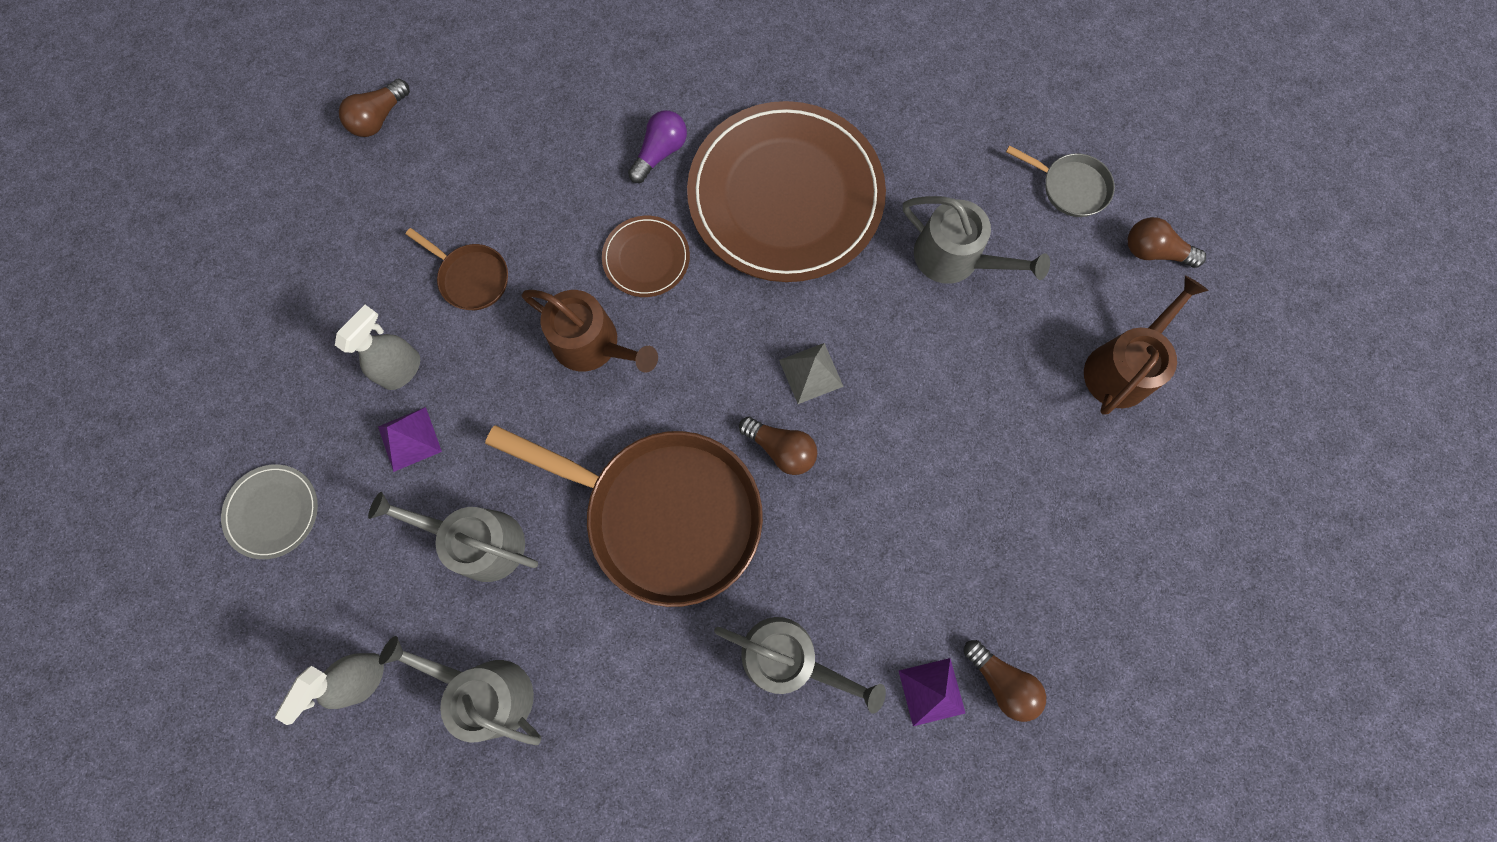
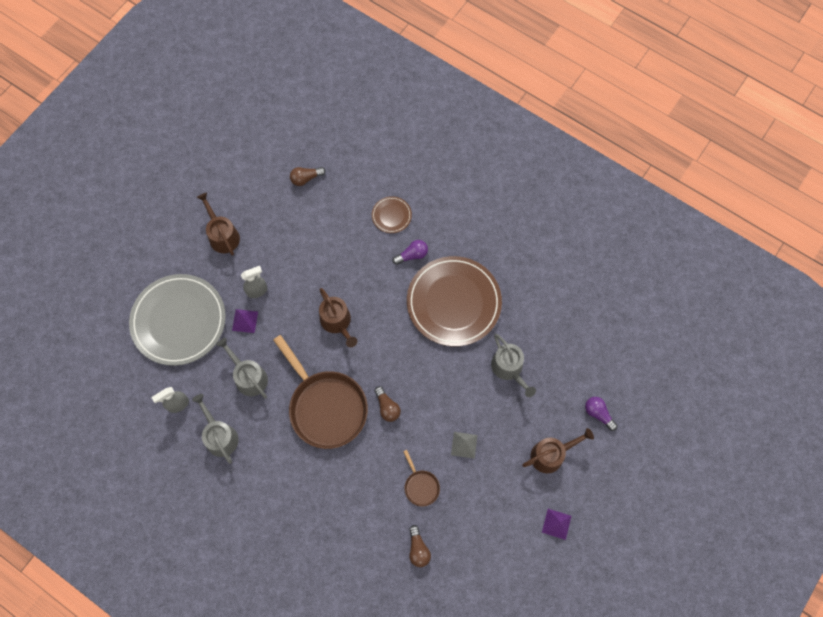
camera: 30 degrees right, 5 degrees down
(272, 302) = (222, 235): none -> brown watering can
(273, 512) = (179, 321): grey plate -> grey plate, size x2.28
(471, 277) = (305, 267): brown pan -> brown pan (420, 486)
(646, 258) = (380, 298): brown plate -> brown plate (391, 215)
(788, 658) = (340, 491): grey watering can -> none
(811, 373) = (418, 383): grey pyramid -> grey pyramid (464, 445)
(932, 691) = (388, 536): purple pyramid -> purple pyramid (556, 524)
(1070, 187) = (580, 365): grey pan -> none
(1154, 251) = (598, 414): brown light bulb -> purple light bulb

